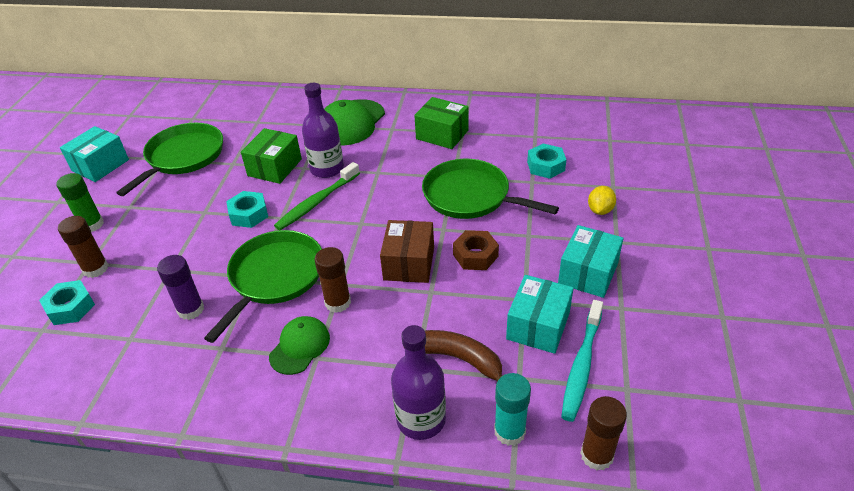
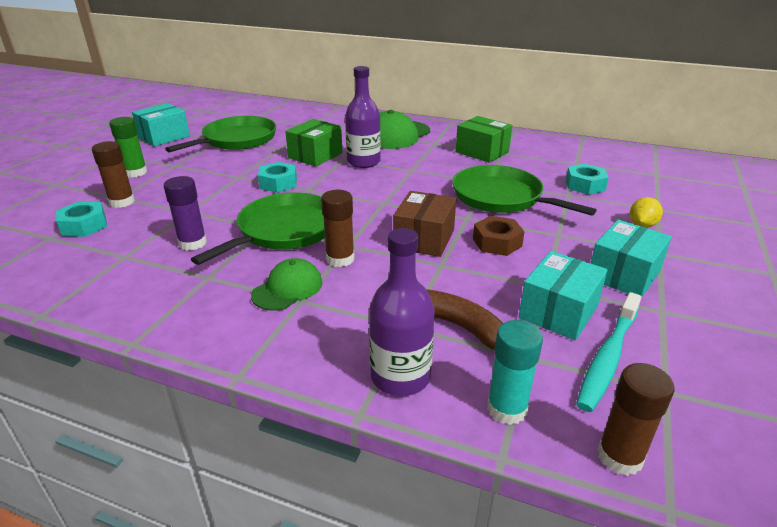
camera: 10 degrees right, 10 degrees down
(317, 202) = (346, 183): green toothbrush -> none

